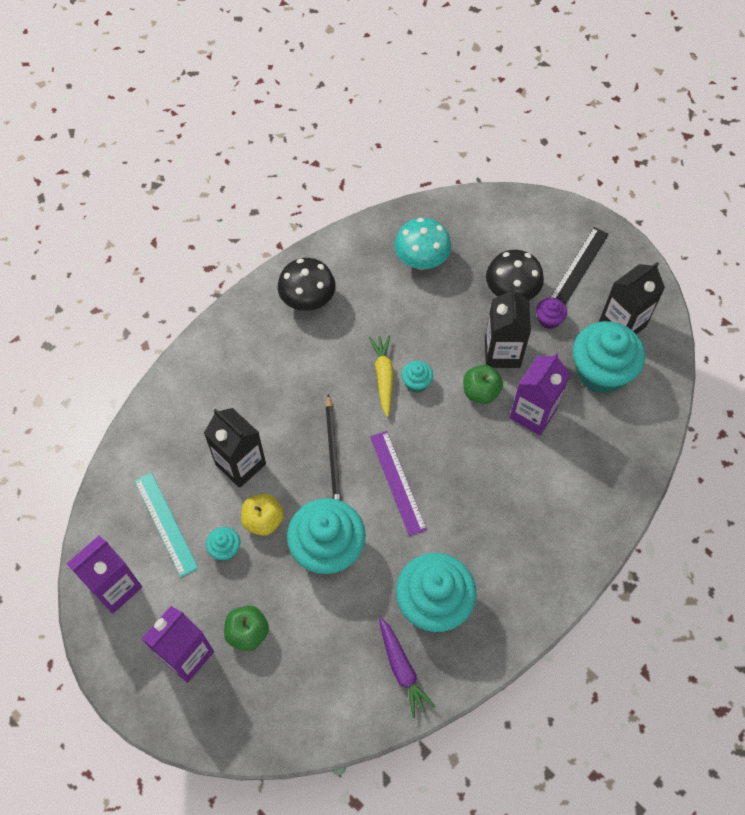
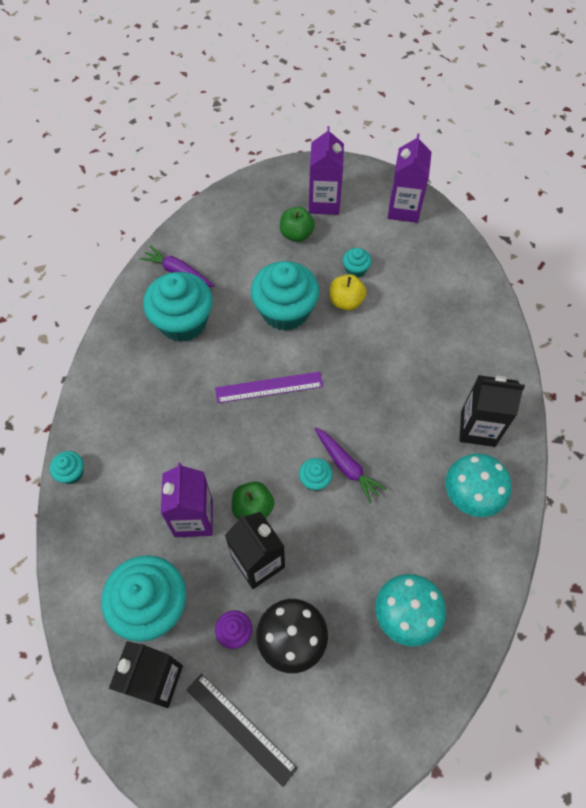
camera: 145 degrees right, 0 degrees up
(165, 524) = (410, 260): turquoise ruler -> none
(240, 464) = (397, 327): black carton -> black carton (478, 428)
(308, 300) = (471, 495): black mushroom -> turquoise mushroom
(333, 453) = (336, 378): black pencil -> none
(383, 376) = (347, 467): yellow carrot -> purple carrot
(398, 482) = (269, 387): purple ruler -> purple ruler turned 45 degrees counterclockwise
(579, 266) = (241, 728): black ruler -> black ruler turned 45 degrees counterclockwise
(617, 514) = (71, 473): none -> turquoise cupcake

